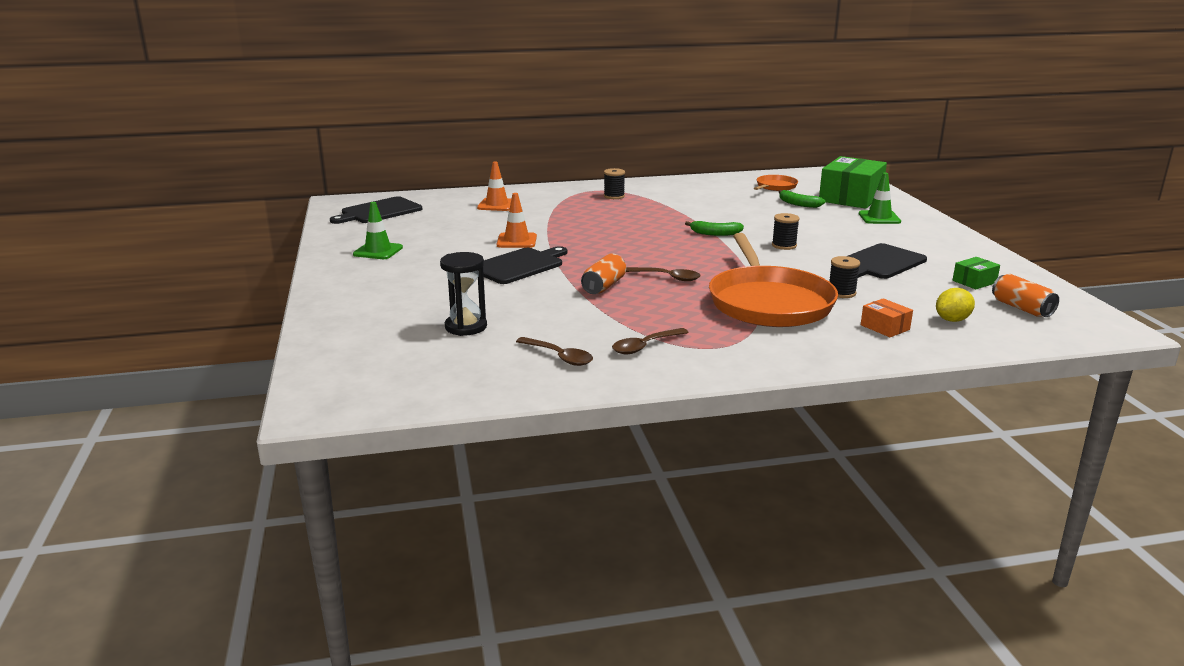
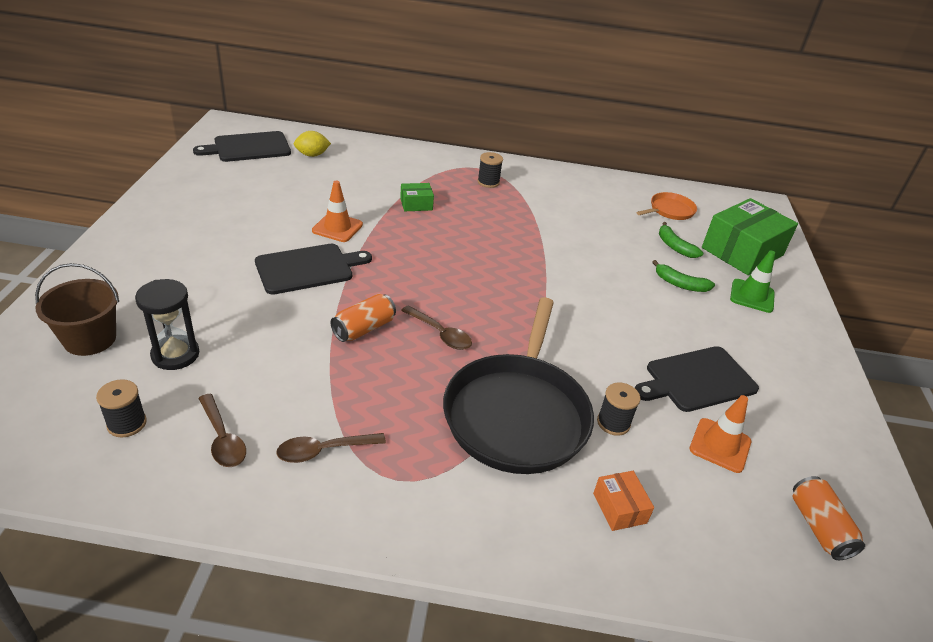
camera: 15 degrees right, 15 degrees up
(378, 251) = (197, 207): green traffic cone -> none
(381, 333) = (90, 339): none -> brown bucket
(496, 205) = (363, 166): orange traffic cone -> orange traffic cone (720, 445)
(715, 234) = (547, 272): green banana -> green banana (680, 284)
(768, 302) = (517, 414): orange pan -> black pan
(784, 245) = (608, 315): black spool -> black spool (127, 423)
(952, 320) = (713, 521): yellow lemon -> yellow lemon (312, 155)
(974, 282) = (791, 452): green box -> green box (416, 204)

